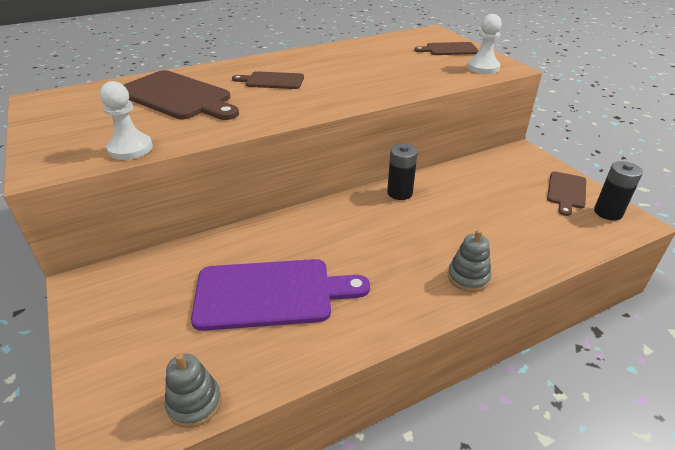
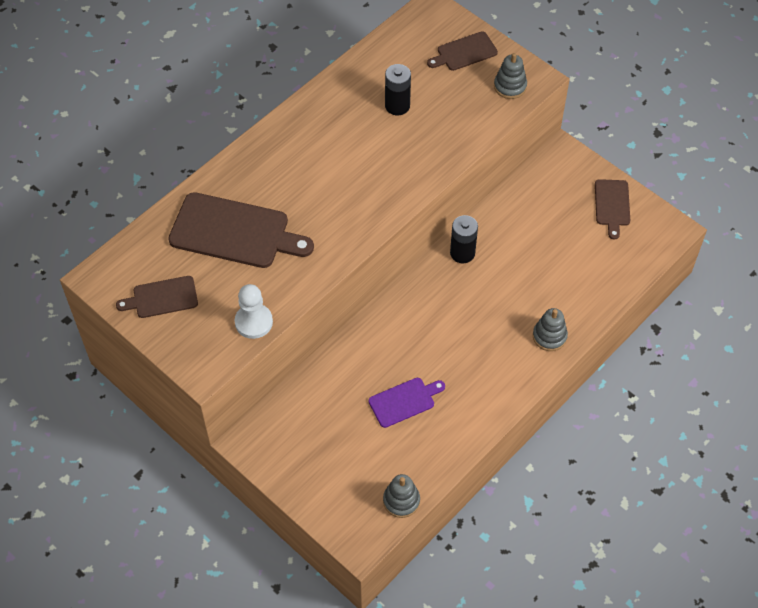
camera: 20 degrees left, 20 degrees up
(271, 293) = (404, 401): purple cutting board -> purple cutting board, size x0.54
(272, 81) = (309, 175): brown cutting board -> brown cutting board (162, 298)
(483, 67) = (510, 86): white pawn -> grey stacking toy
(608, 212) = (650, 224): black battery -> black battery (397, 106)

